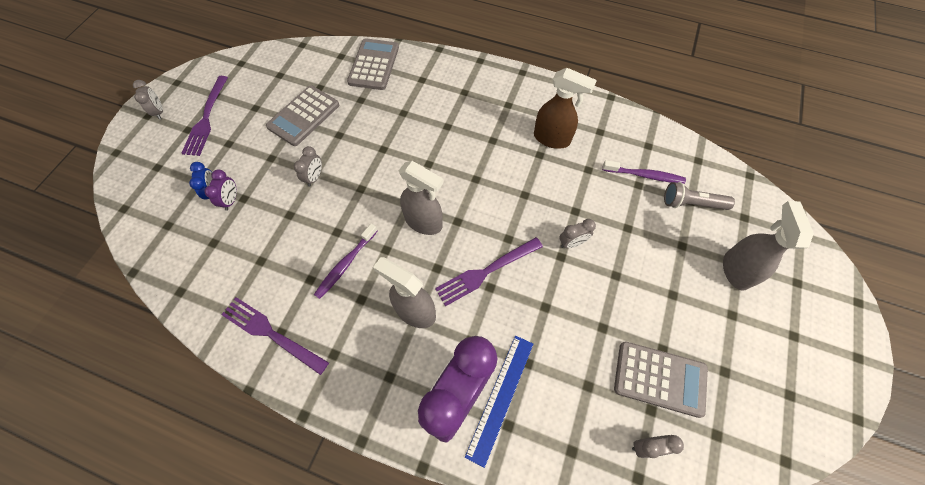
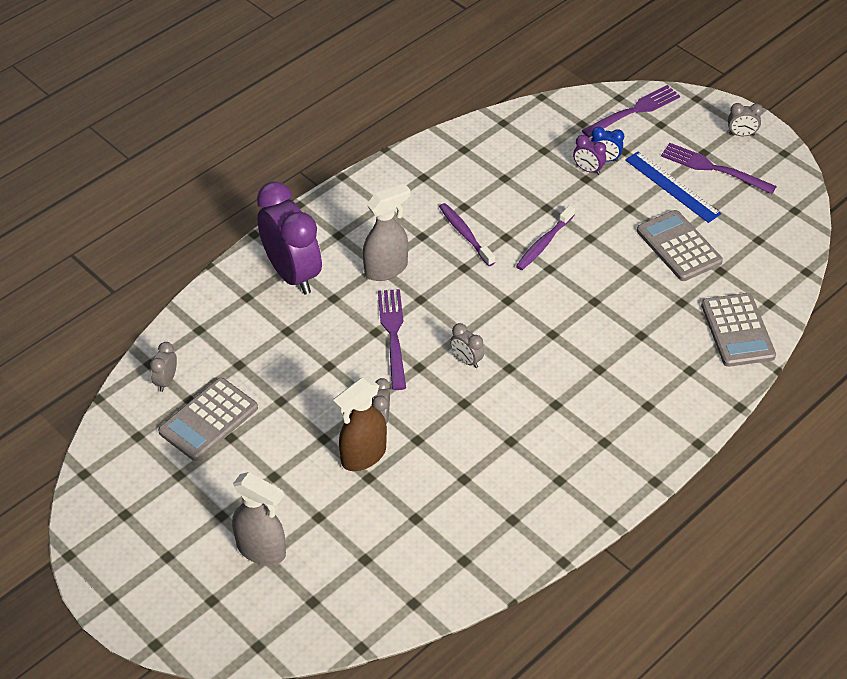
camera: 115 degrees right, 15 degrees down
(271, 334) = (425, 171): purple fork -> purple fork (634, 111)
(314, 177) = (584, 236): grey clock -> grey clock (466, 360)
(374, 65) = (737, 330): grey calculator -> grey calculator turned 45 degrees clockwise
(424, 222) = (478, 306): grey spray bottle -> none
(501, 397) = (271, 300): blue ruler -> blue ruler (672, 187)
(552, 139) = (527, 463): brown spray bottle -> brown spray bottle (363, 456)
(644, 175) = (424, 531): purple toothbrush -> purple toothbrush (544, 243)
(691, 203) = (361, 557): grey flashlight -> none

